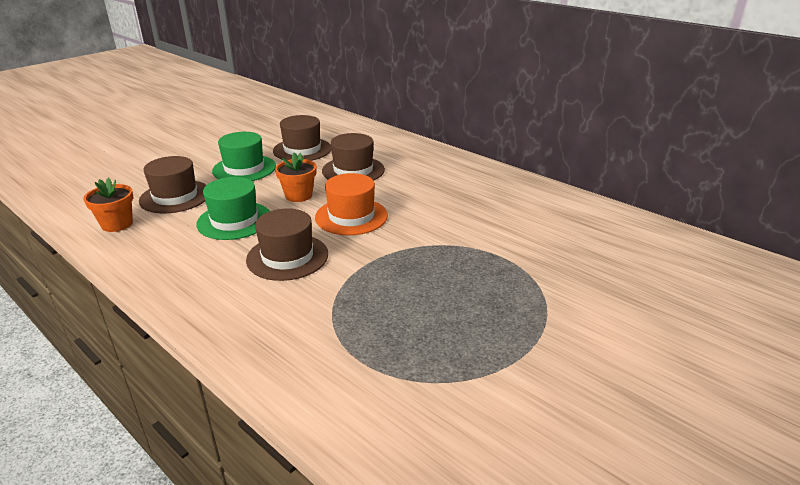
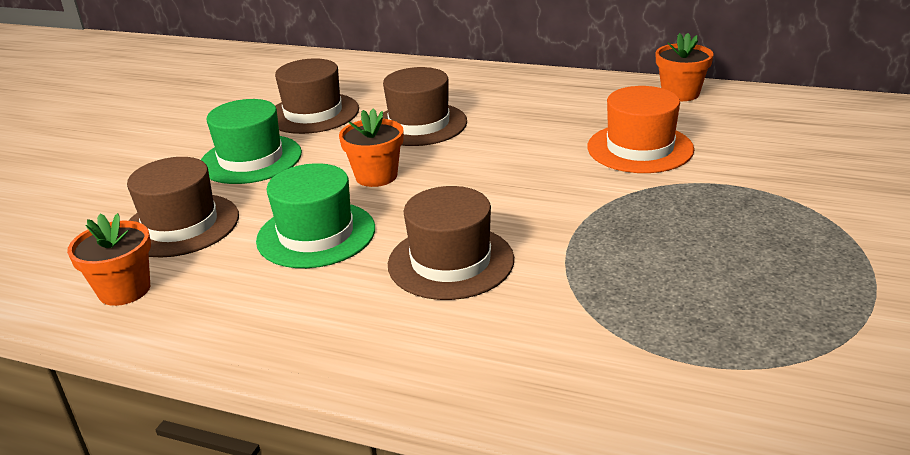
camera: 20 degrees left, 0 degrees up
(351, 216) = (483, 185): orange hat -> orange hat (640, 148)
(534, 189) = (680, 93): none -> orange flower pot

